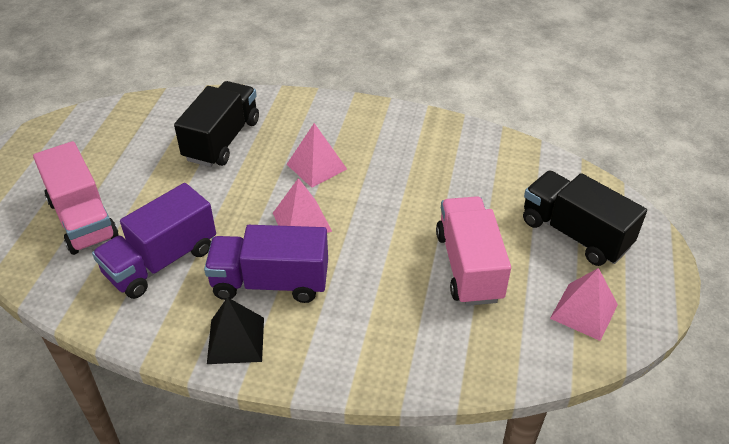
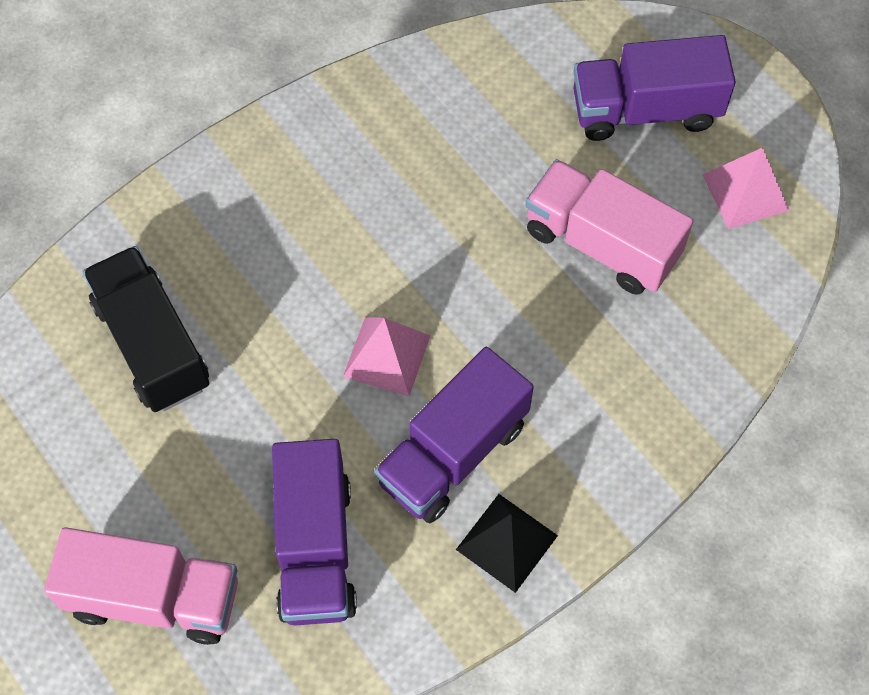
camera: 50 degrees left, 20 degrees up
(316, 166) = (306, 274): pink pyramid -> none
(575, 234) = (645, 110): black truck -> purple truck

